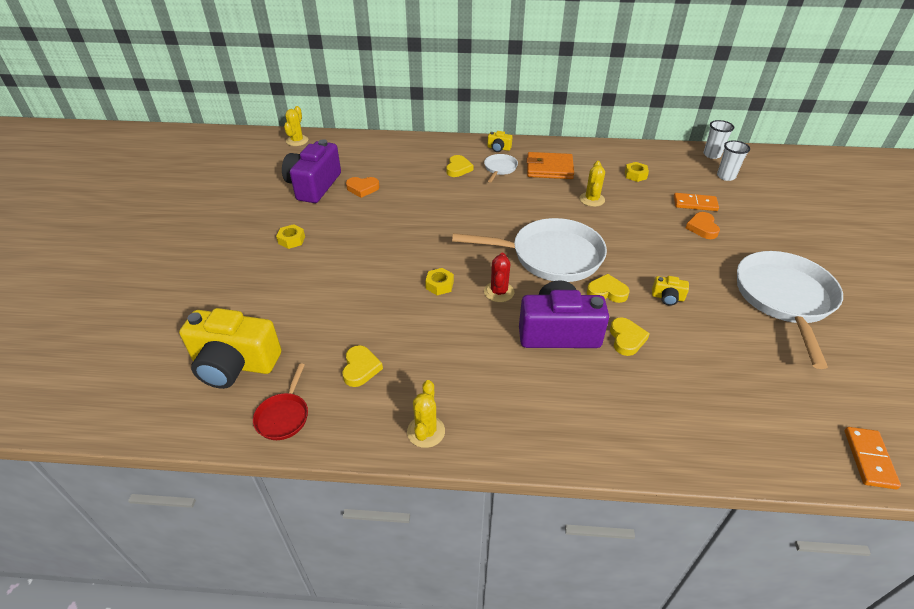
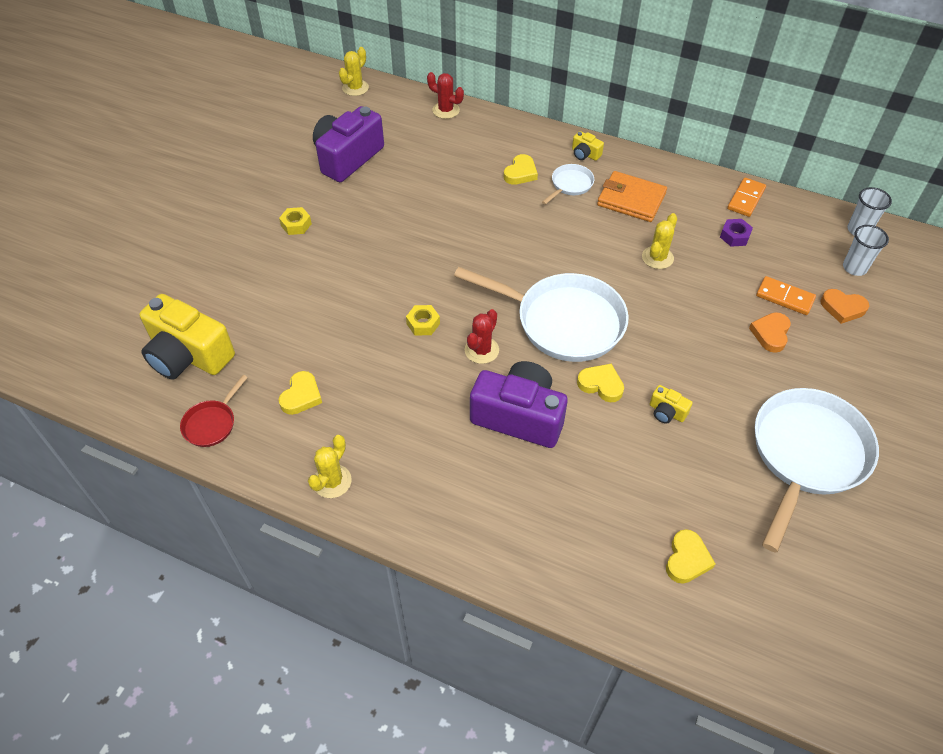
camera: 20 degrees right, 10 degrees up
(362, 188) = (399, 175): orange heart -> orange heart (842, 308)
(378, 141) = (446, 110): none -> red cactus
(626, 339) = (588, 447): yellow heart -> yellow heart (687, 559)
(635, 175) = (734, 236): yellow nut -> purple nut
(869, 459) = (764, 661): orange domino -> orange domino (746, 199)

